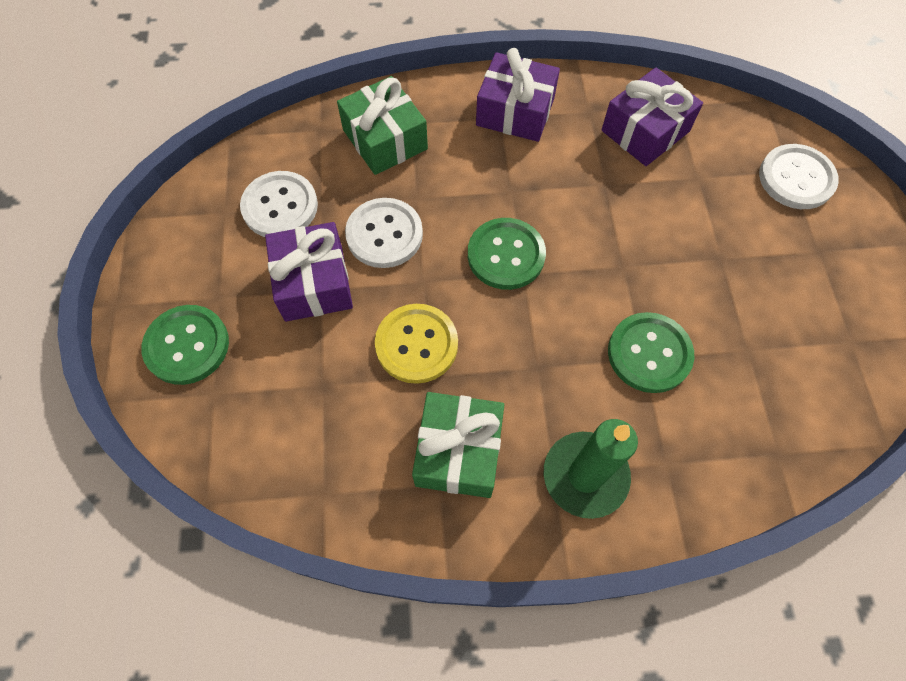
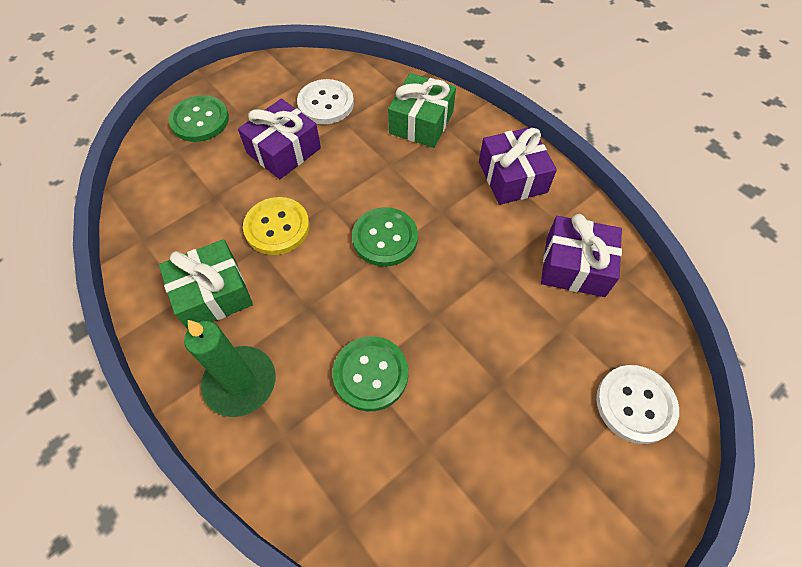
camera: 55 degrees right, 5 degrees down
(384, 234) = (347, 164): white button -> none

